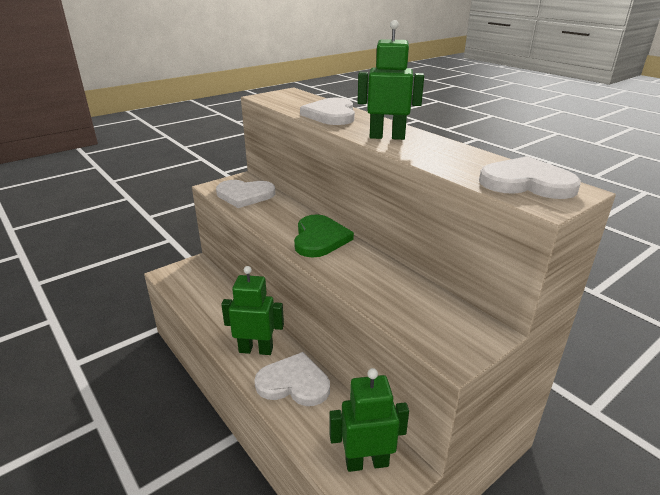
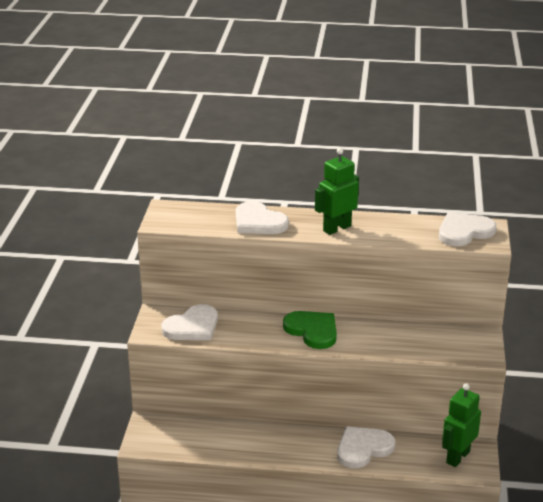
camera: 45 degrees left, 0 degrees up
(256, 349) = (308, 447): green robot -> none

